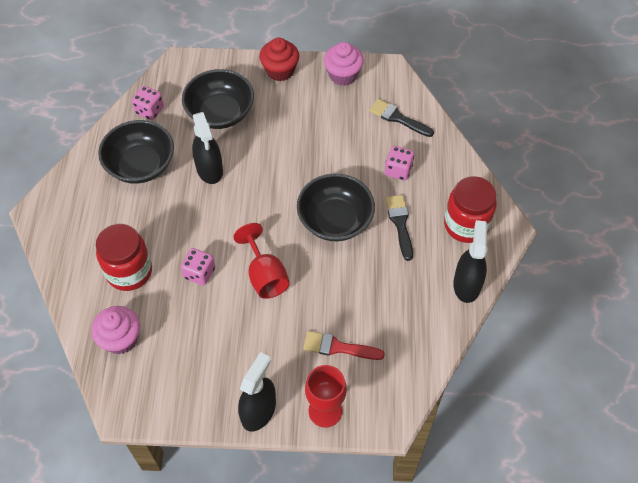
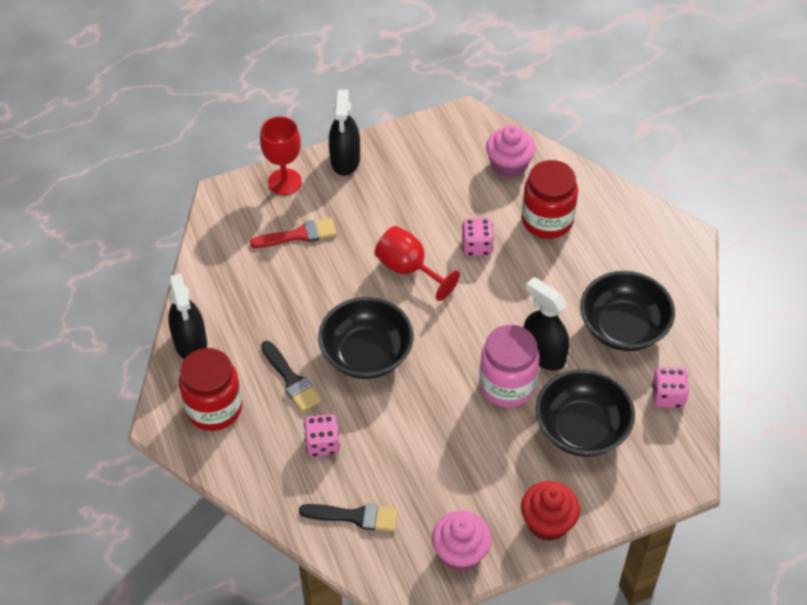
camera: 155 degrees right, 5 degrees down
(249, 158) = (507, 385): none -> pink jar

